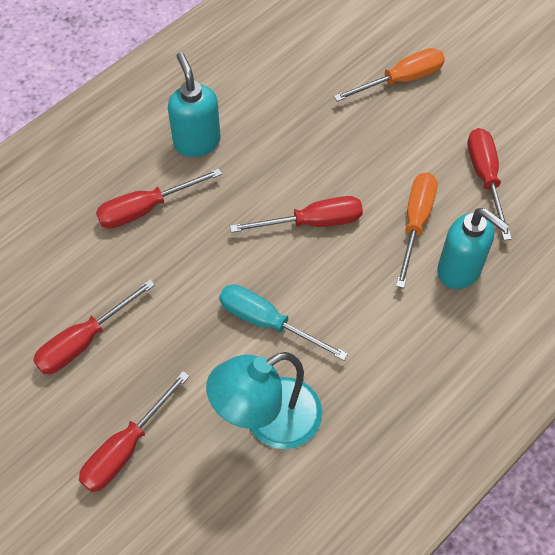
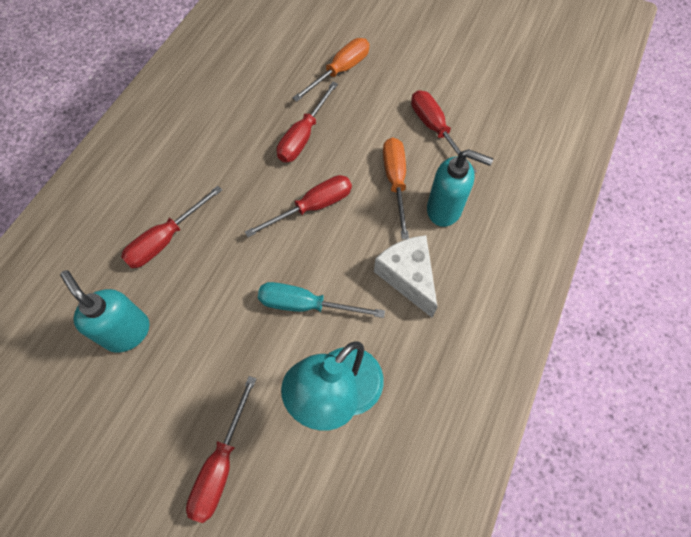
camera: 20 degrees left, 5 degrees up
(84, 341) = (149, 377): red screwdriver -> red screwdriver (303, 136)
(196, 142) = (191, 169): turquoise soap dispenser -> turquoise soap dispenser (127, 332)
(388, 329) = (407, 277): none -> white cheese

